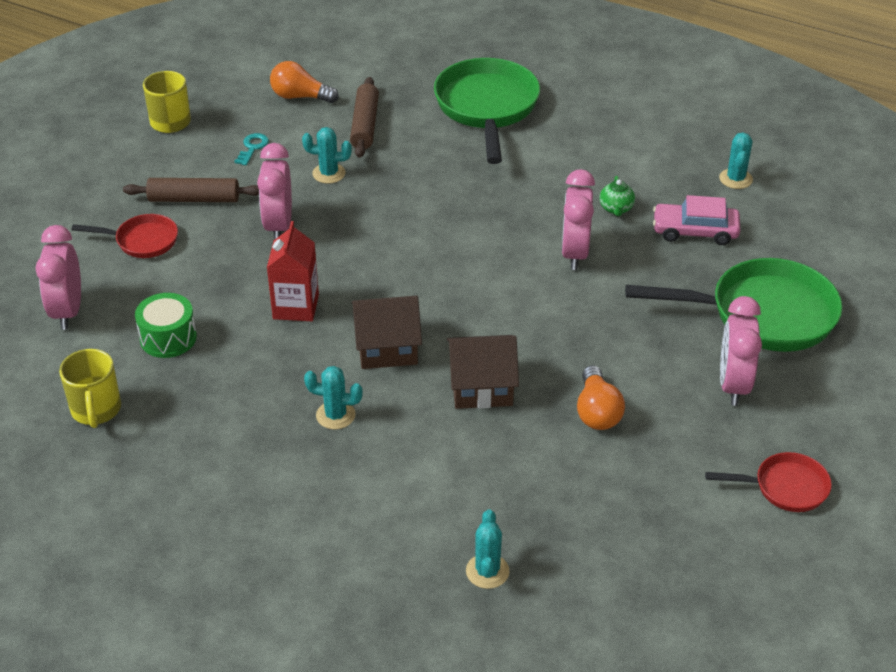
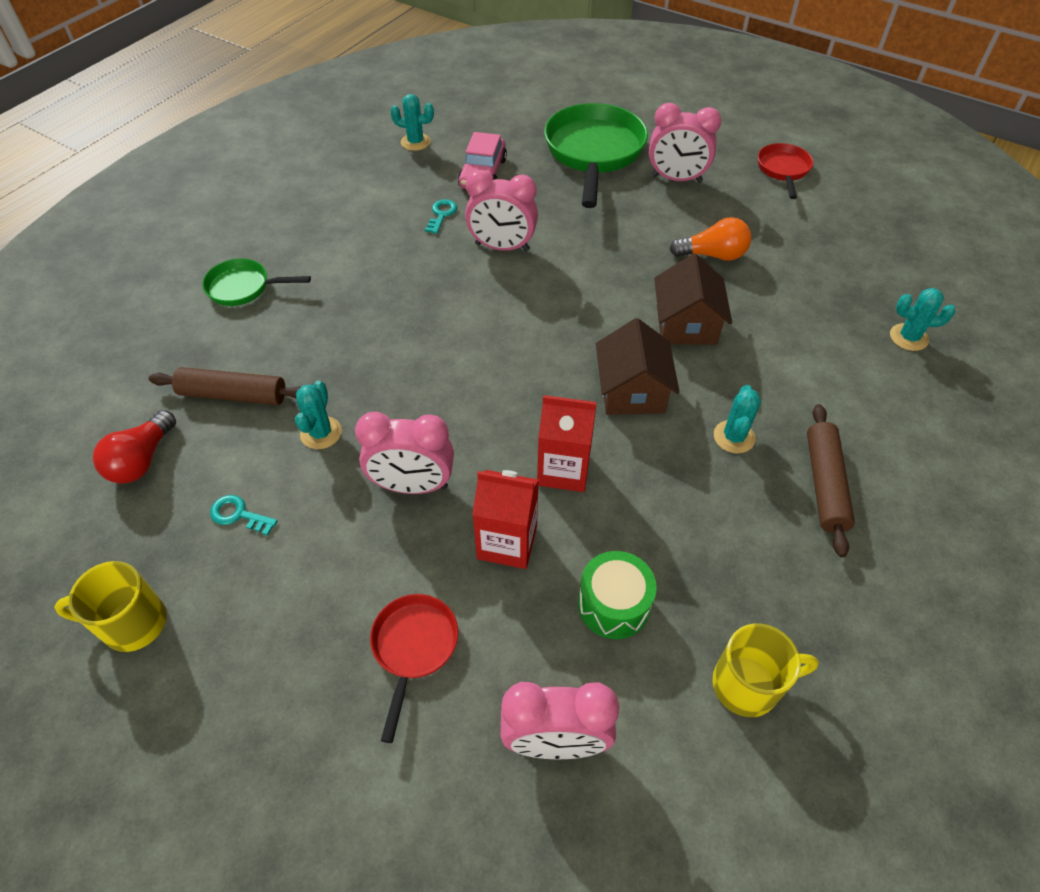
camera: 85 degrees left, 10 degrees up
(194, 199) = (334, 584): brown rolling pin -> brown rolling pin (824, 484)
(225, 279) = (507, 542): none -> red carton
(300, 97) = (142, 460): orange light bulb -> red light bulb
(487, 108) = (243, 287): green pan -> green pan, size x0.52
(616, 209) = (441, 214): green teapot -> turquoise key

